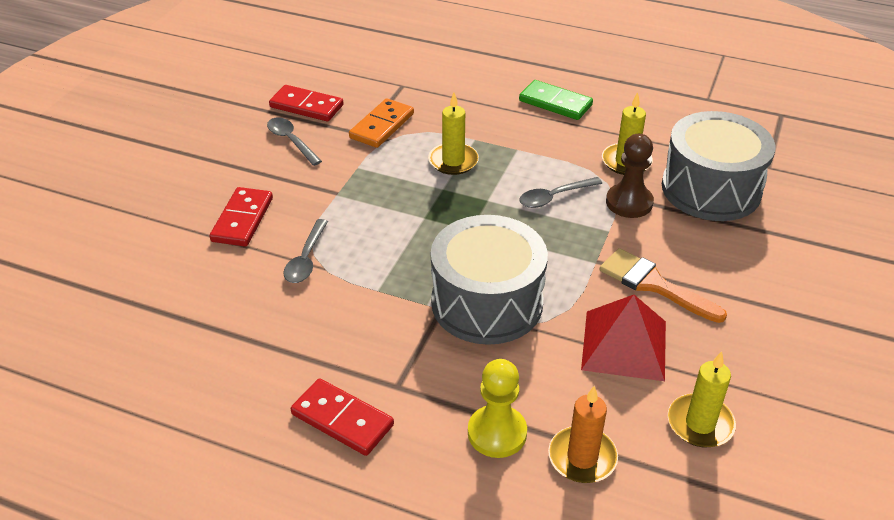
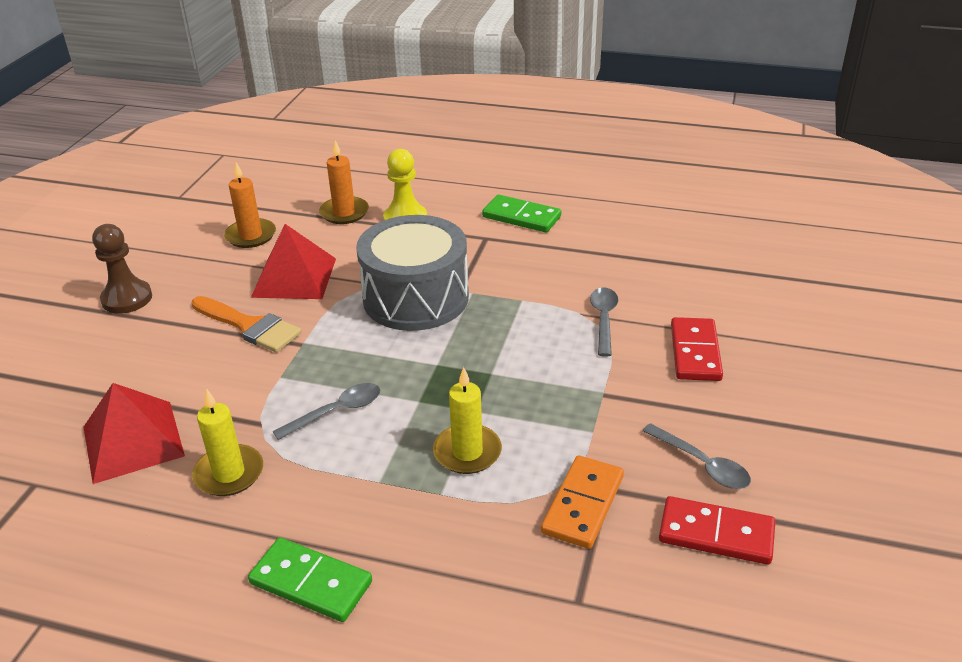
camera: 175 degrees right, 5 degrees down
(342, 419) = (521, 217): red domino -> green domino
(629, 202) = (245, 413): brown pawn -> brown pawn (127, 299)
(700, 423) = (251, 236): yellow candle -> orange candle
(711, 189) = (133, 441): grey drum -> red pyramid

